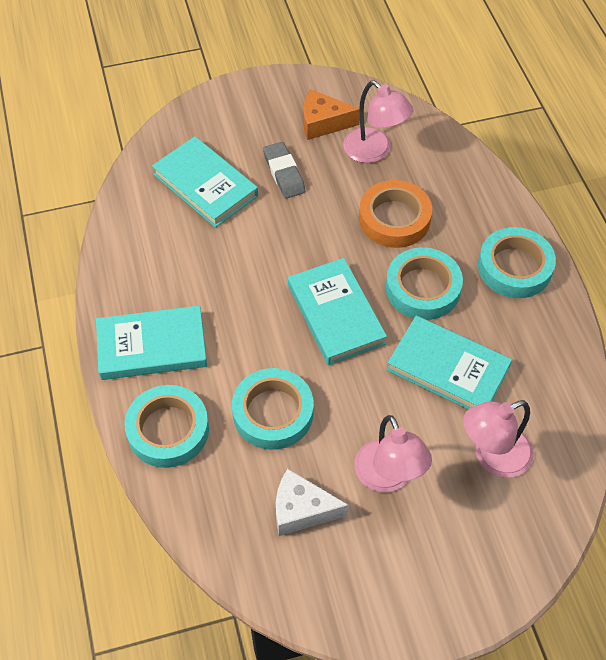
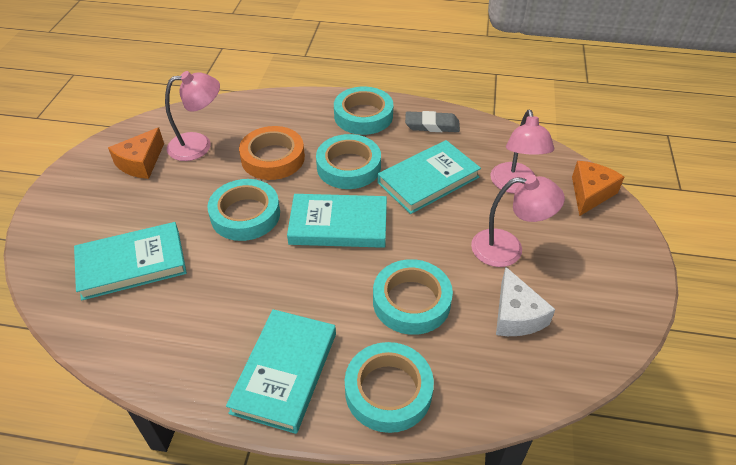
camera: 65 degrees left, 10 degrees down
(284, 173) = (169, 205): grey eraser -> grey eraser (432, 125)
(302, 510) = (516, 315): white cheese -> white cheese turned 45 degrees counterclockwise
(305, 235) = (245, 215): none -> turquoise tape
(528, 542) = (590, 193): none -> orange cheese

